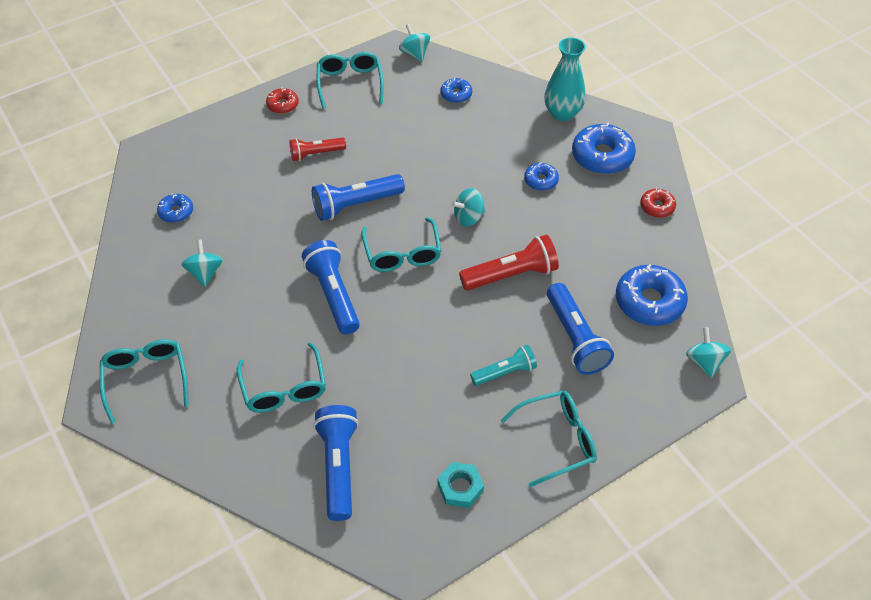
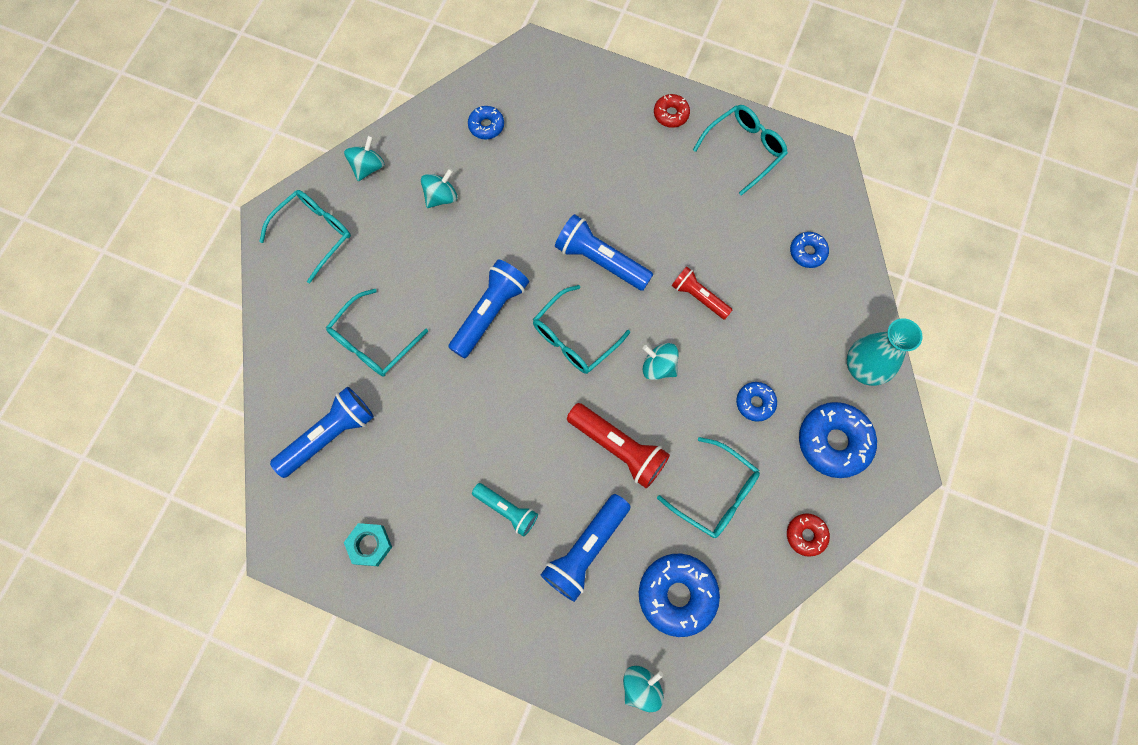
camera: 55 degrees right, 20 degrees up
(316, 154) = (634, 185): red flashlight -> red flashlight (699, 297)
(415, 54) = (832, 177): turquoise spinning top -> turquoise spinning top (368, 167)
(556, 440) = (465, 598): turquoise glasses -> turquoise glasses (715, 493)

